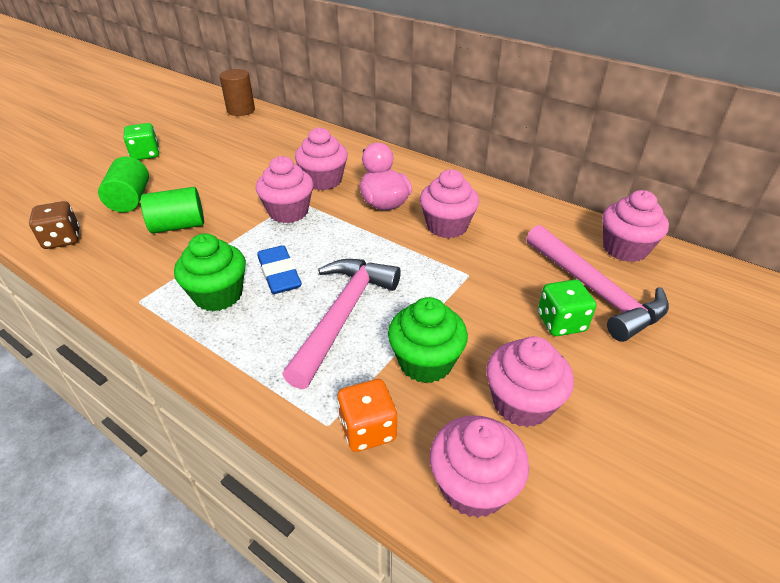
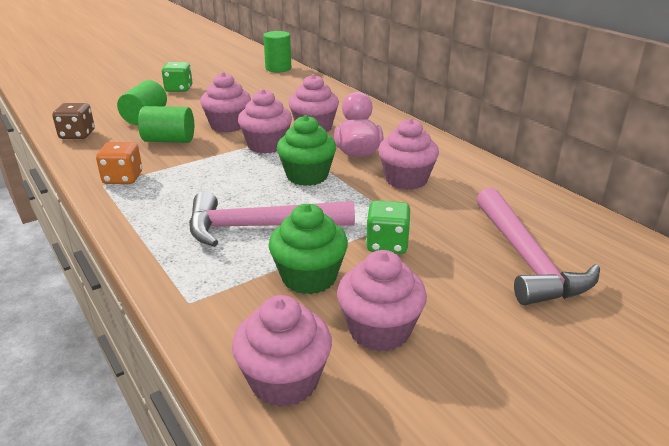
camera: 20 degrees right, 10 degrees down
(218, 295) = (166, 192): green cupcake -> green cupcake (307, 176)
(241, 110) = (278, 68): brown cylinder -> green cylinder
(279, 274) = (226, 187): blue eraser -> none
(343, 315) = (259, 227): pink hammer -> pink hammer turned 135 degrees counterclockwise
(368, 429) = (220, 314): orange dice -> orange dice (123, 178)
(561, 322) = (469, 276): green dice -> green dice (387, 244)
(625, 249) = (588, 230): pink cupcake -> pink cupcake (228, 125)

